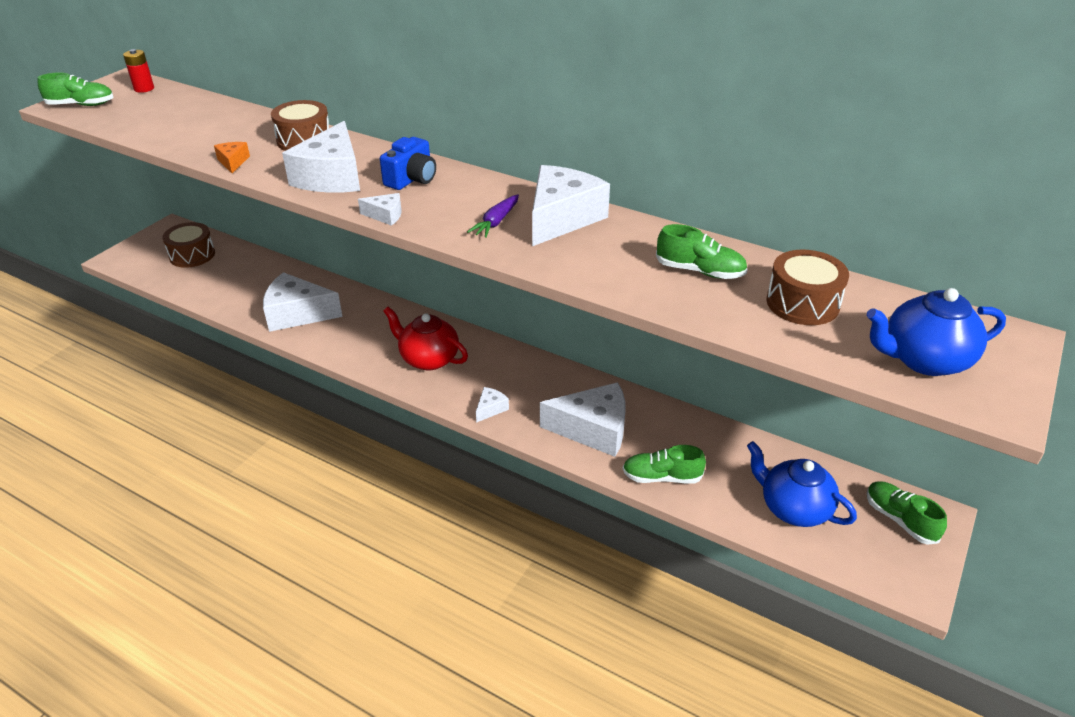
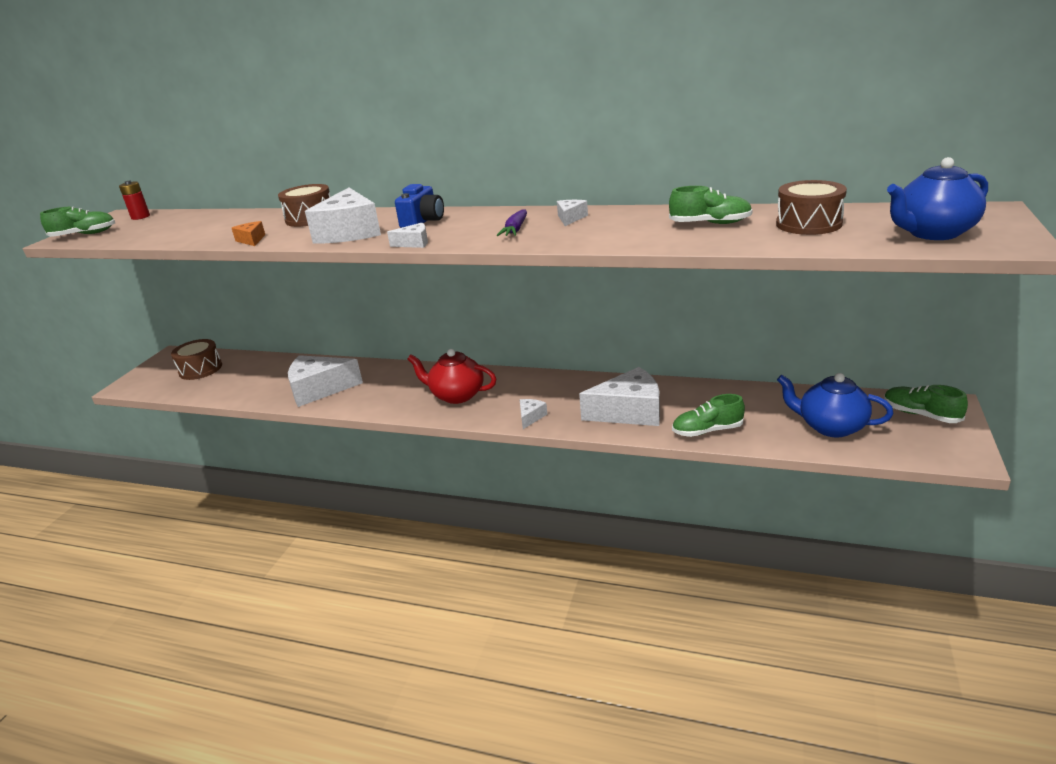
camera: 10 degrees left, 10 degrees down
(562, 218) = (570, 218): white cheese -> white cheese, size x0.45

